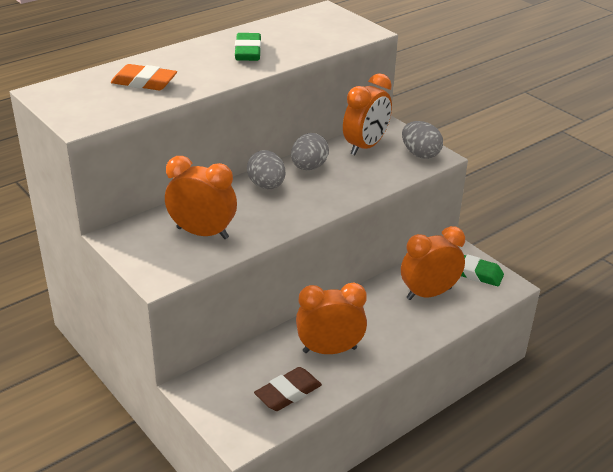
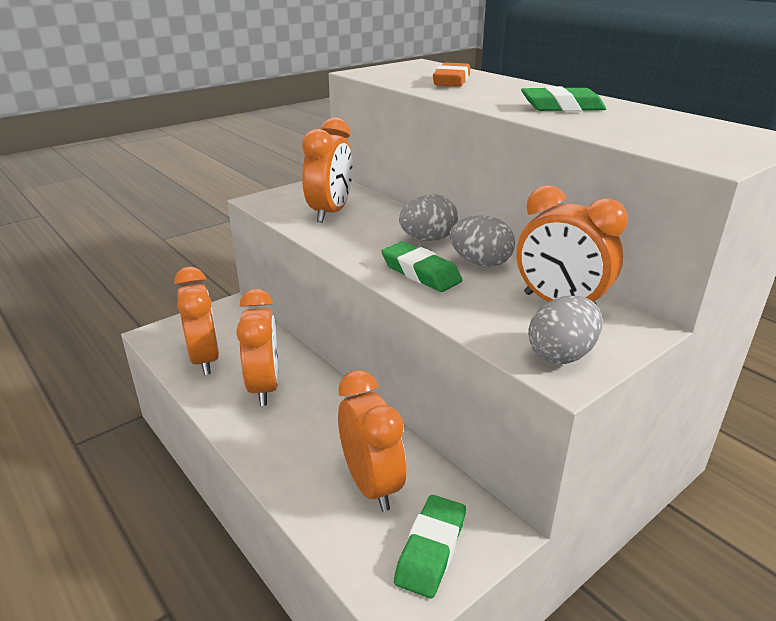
camera: 90 degrees right, 5 degrees down
(288, 393) = (205, 359): brown eraser -> orange clock
(324, 192) = (420, 273): none -> green eraser

